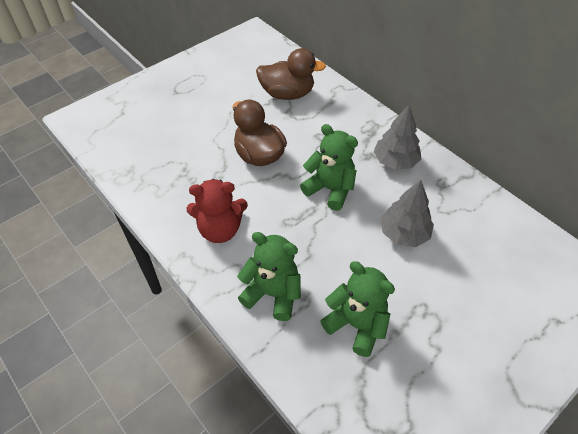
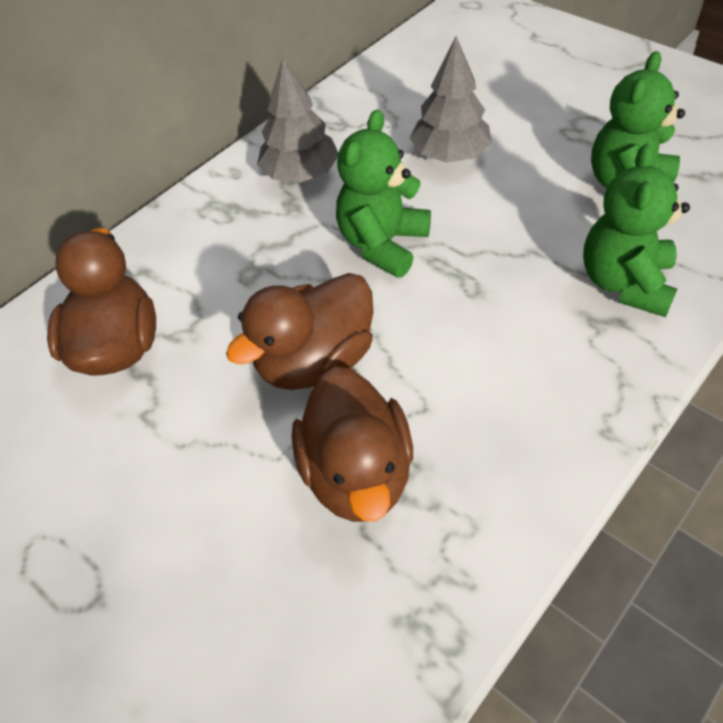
camera: 95 degrees left, 0 degrees up
(196, 162) = (357, 473): none -> brown duck
(220, 229) = (525, 384): red teddy bear -> none

